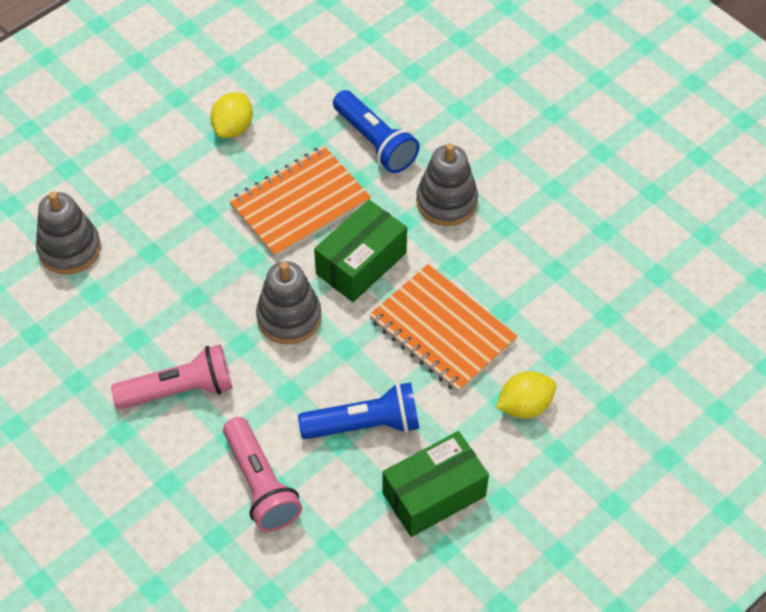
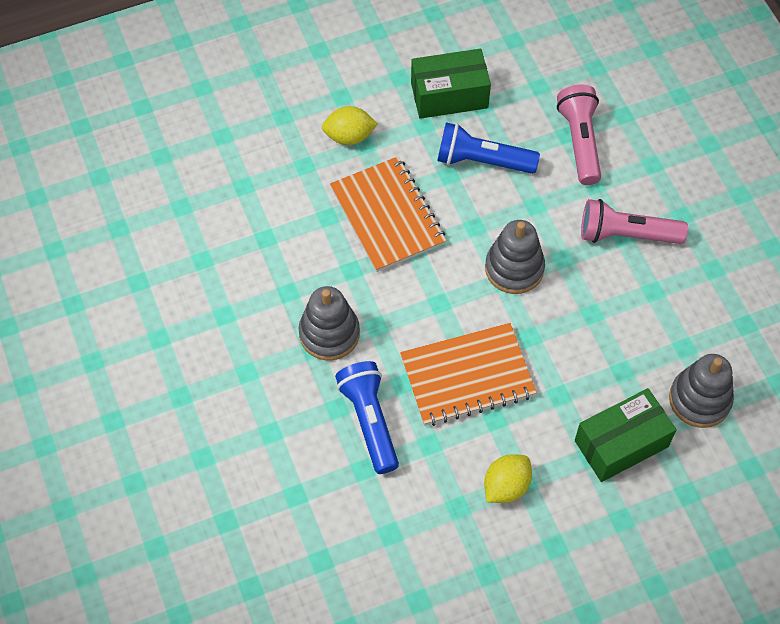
camera: 160 degrees left, 5 degrees up
(361, 263) = (432, 298): green box -> green box (621, 443)

